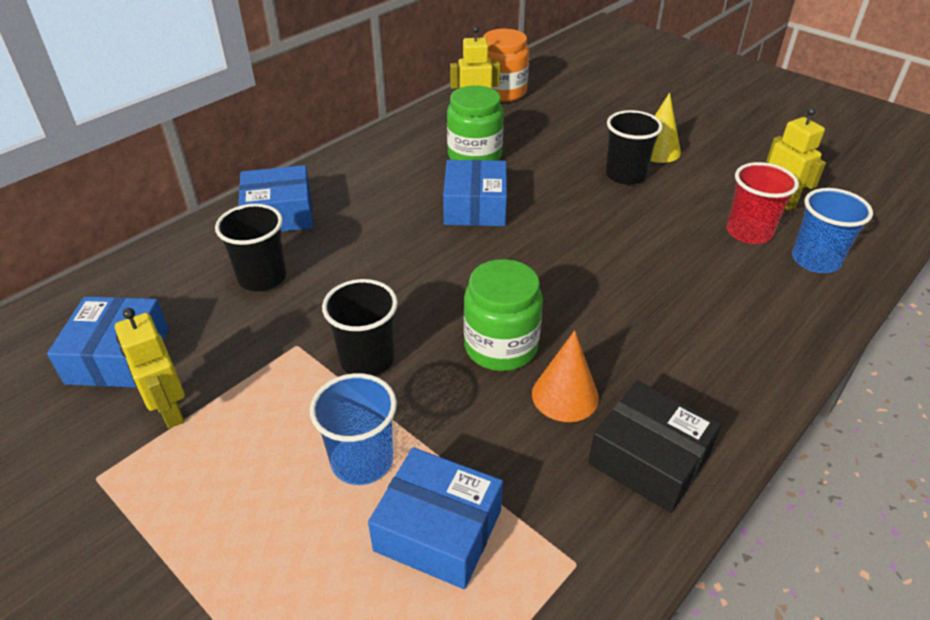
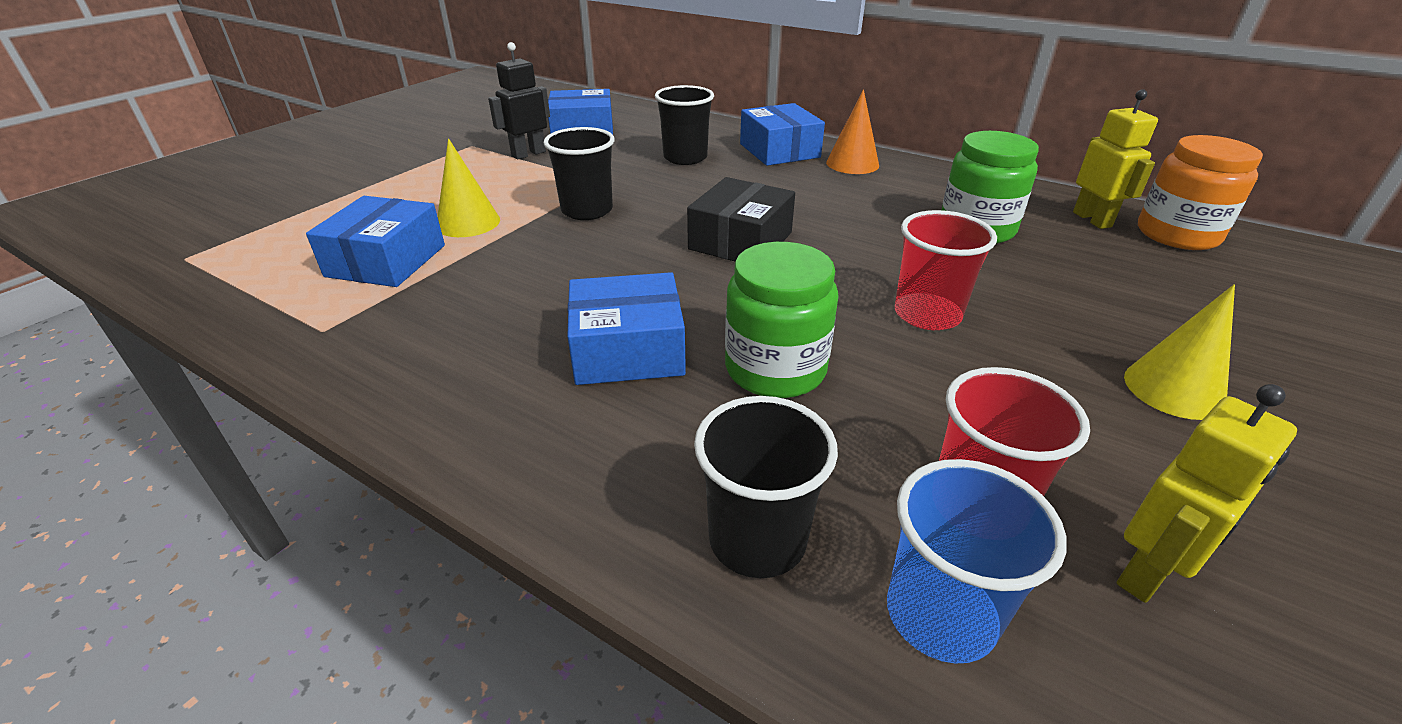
camera: 80 degrees right, 5 degrees down
(170, 411) = (528, 154): yellow robot -> black robot
(362, 461) = (468, 222): blue cup -> yellow cone
(475, 207) = (860, 238): blue box -> blue box (628, 350)
(501, 346) = (613, 272): green jar -> green jar (775, 369)
(565, 395) = (539, 315): orange cone -> orange cone (852, 163)
(583, 204) = (927, 314): none -> red cup
(625, 175) = (1048, 352): black cup -> black cup (757, 539)
(649, 459) = (436, 374): black box -> black box (740, 241)

